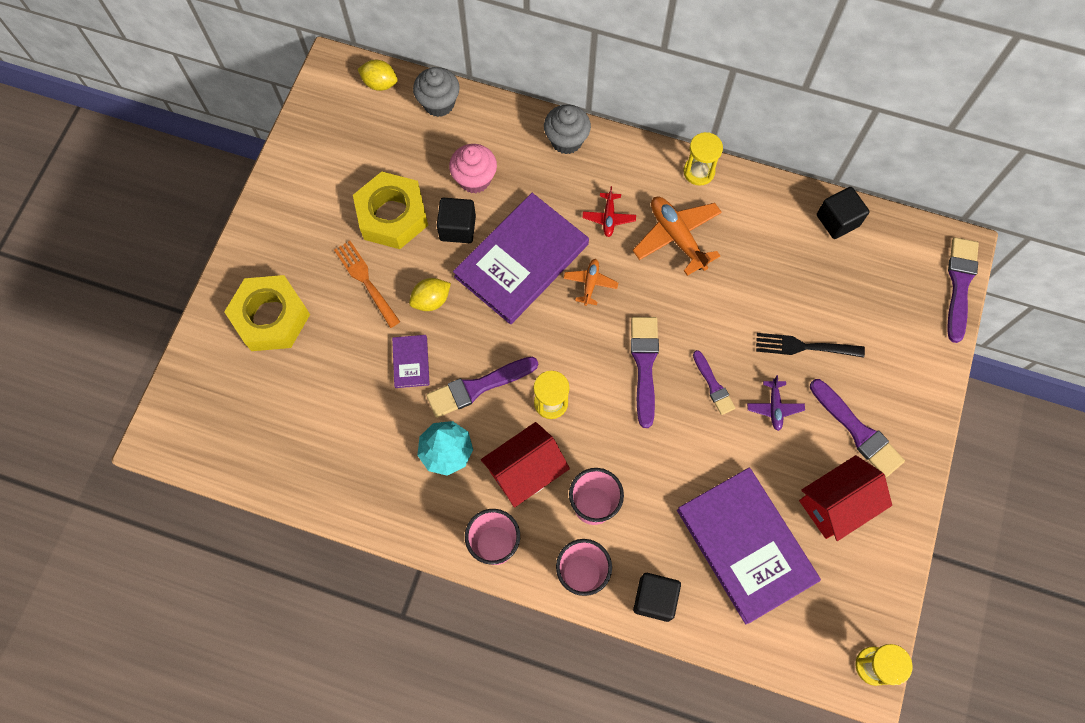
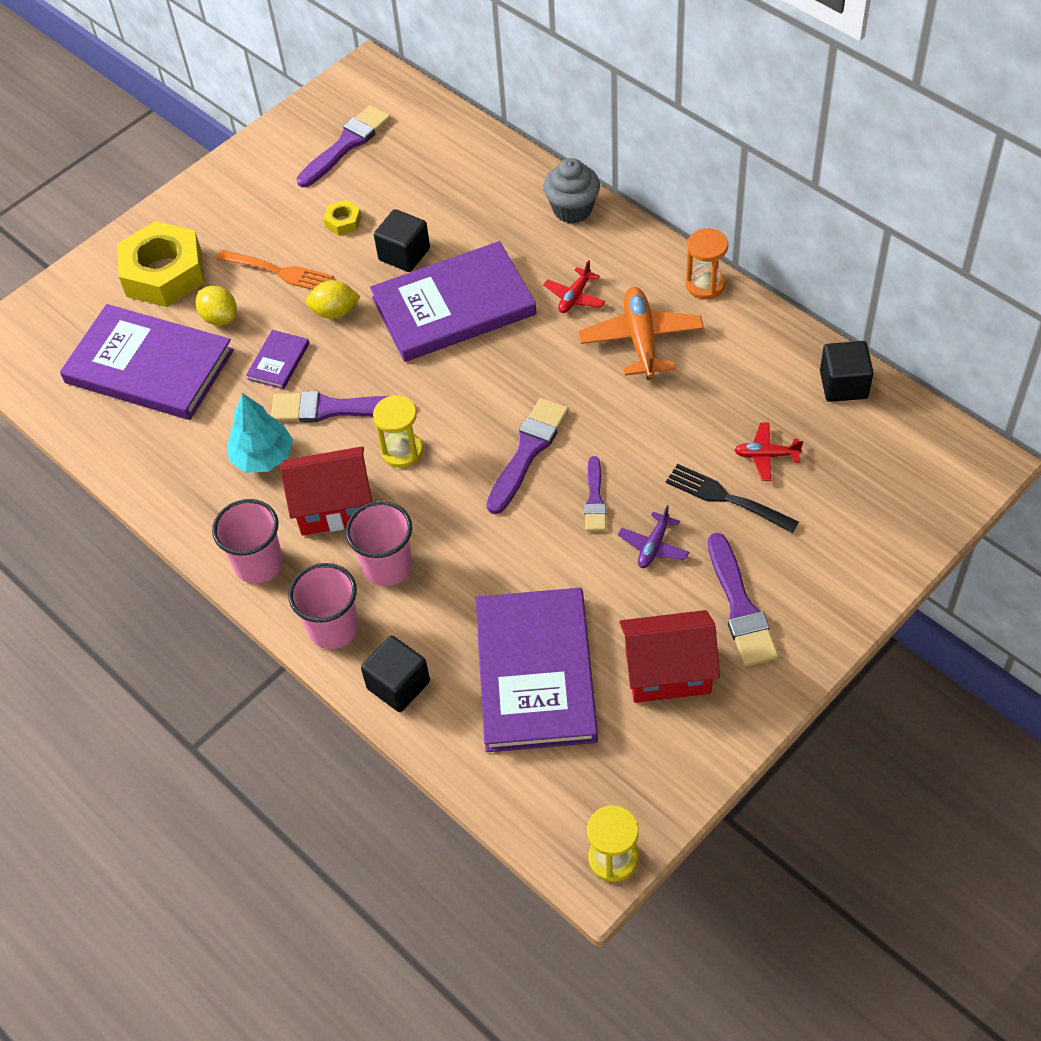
camera: 30 degrees right, 15 degrees down
(308, 407) = (149, 366): none -> purple book
(366, 281) = (279, 272): orange fork -> orange fork turned 120 degrees clockwise
(380, 83) = (405, 99): yellow lemon -> yellow lemon (220, 317)
(392, 216) = (343, 222): yellow nut -> yellow nut, size x0.43
(439, 103) = (455, 135): grey cupcake -> none
(474, 179) = (450, 215): pink cupcake -> none
(590, 283) = (515, 352): orange plane -> none
(699, 172) = (705, 285): yellow hourglass -> orange hourglass
(814, 300) = (766, 455): none -> red plane
(959, 285) = (960, 500): purple brush -> purple brush (346, 145)

